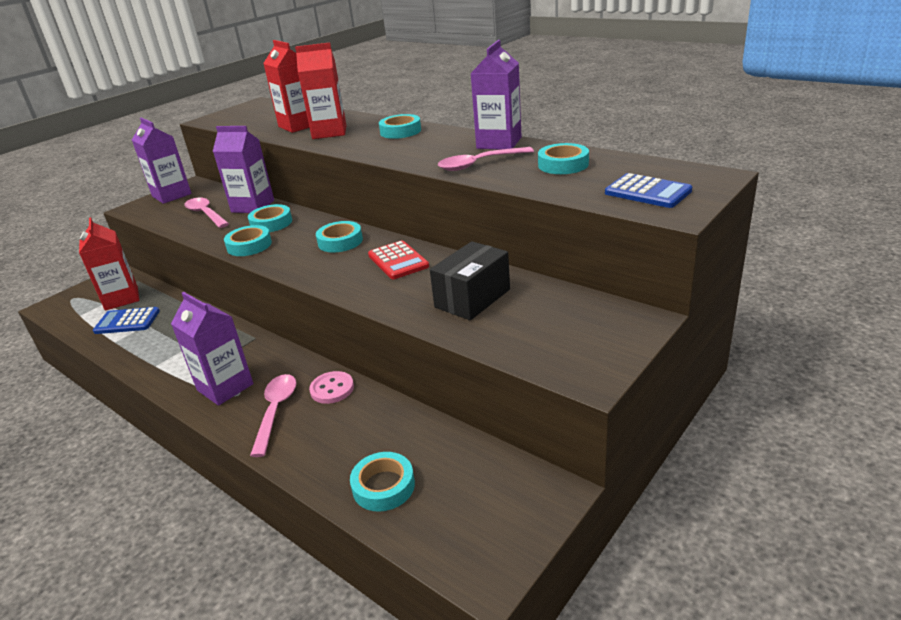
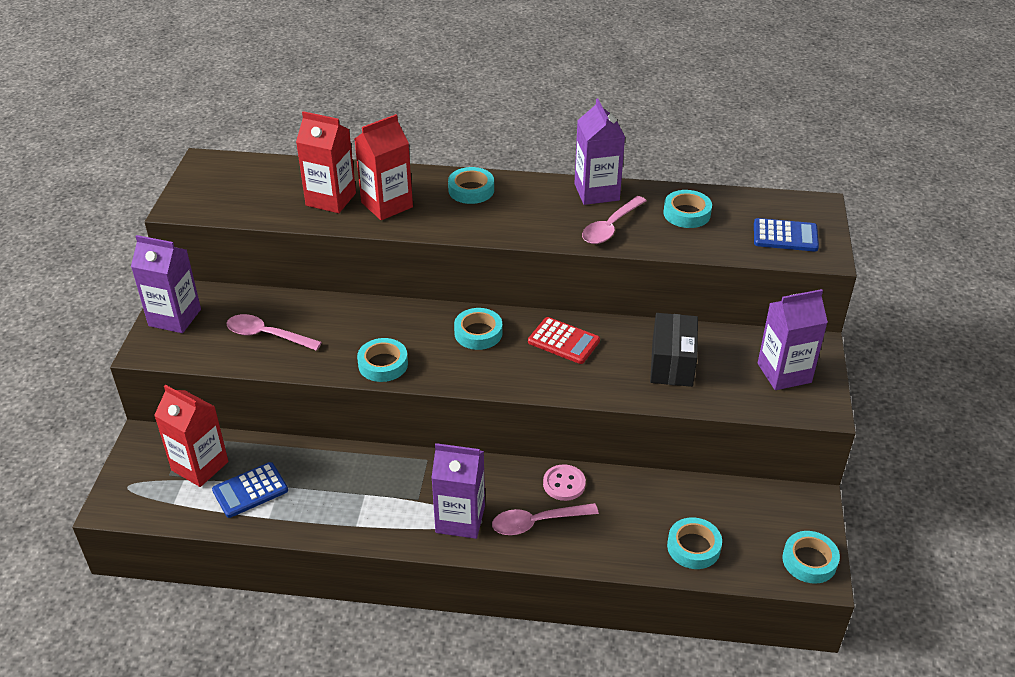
camera: 35 degrees left, 10 degrees up
(253, 206) = (313, 309): purple carton -> purple carton (784, 373)
(271, 223) = (369, 328): turquoise tape -> turquoise tape (809, 561)
(276, 411) = (537, 523): pink spoon -> pink spoon turned 75 degrees counterclockwise

